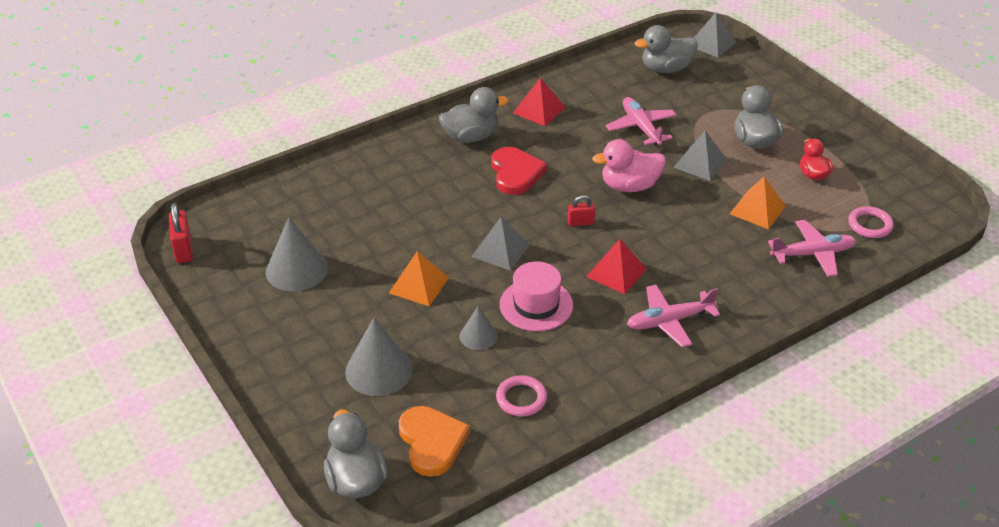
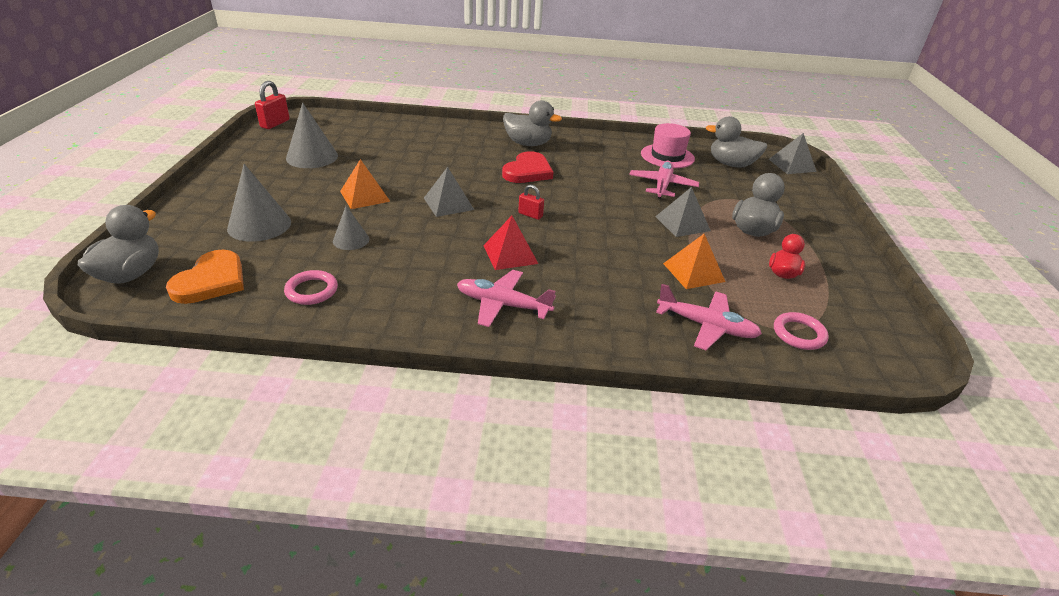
camera: 35 degrees right, 5 degrees down
(536, 305) = (419, 243): pink hat -> pink hat (667, 156)
(539, 110) = (597, 149): red pyramid -> none
(629, 186) = (602, 212): pink duck -> none

